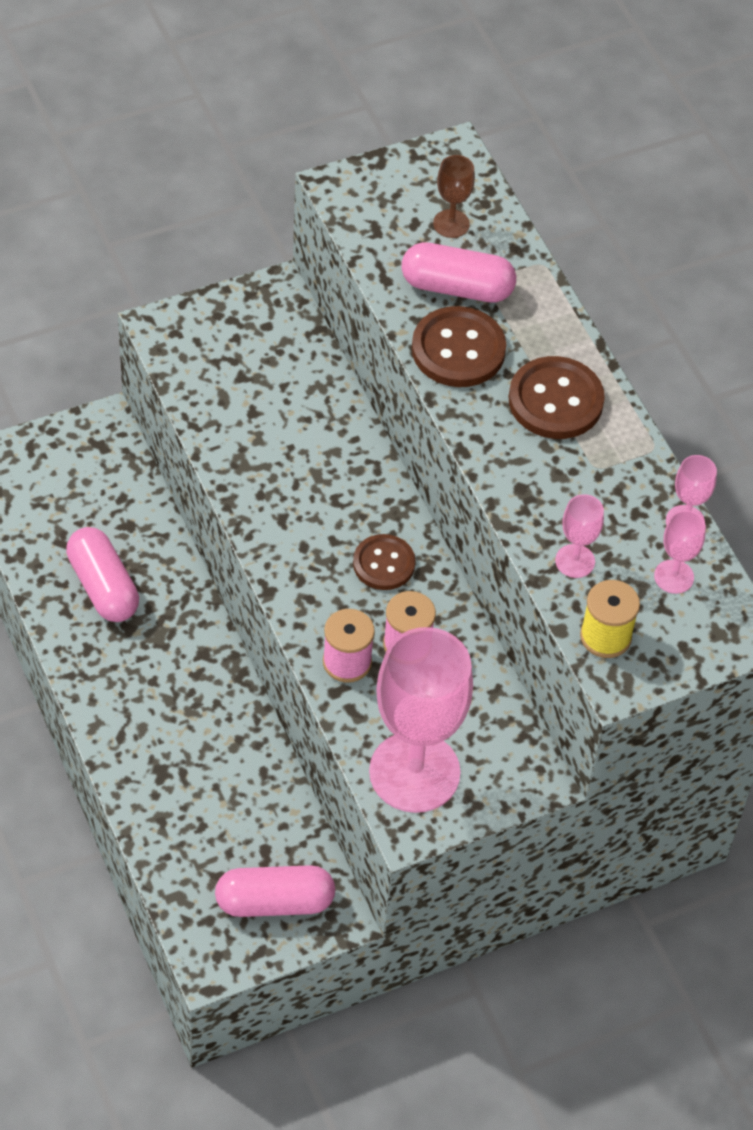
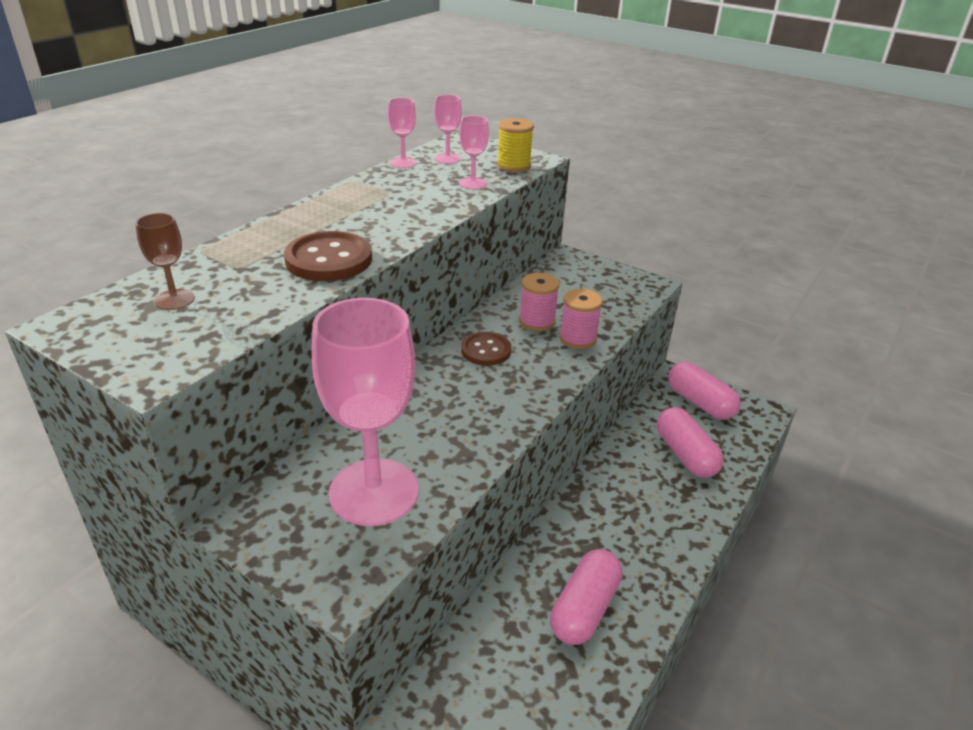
camera: 120 degrees left, 20 degrees down
(414, 772) = (617, 292): pink goblet -> pink goblet (374, 492)
(457, 287) = (257, 277): pink capsule -> pink capsule (685, 454)
(555, 400) = (344, 215): brown button -> none

